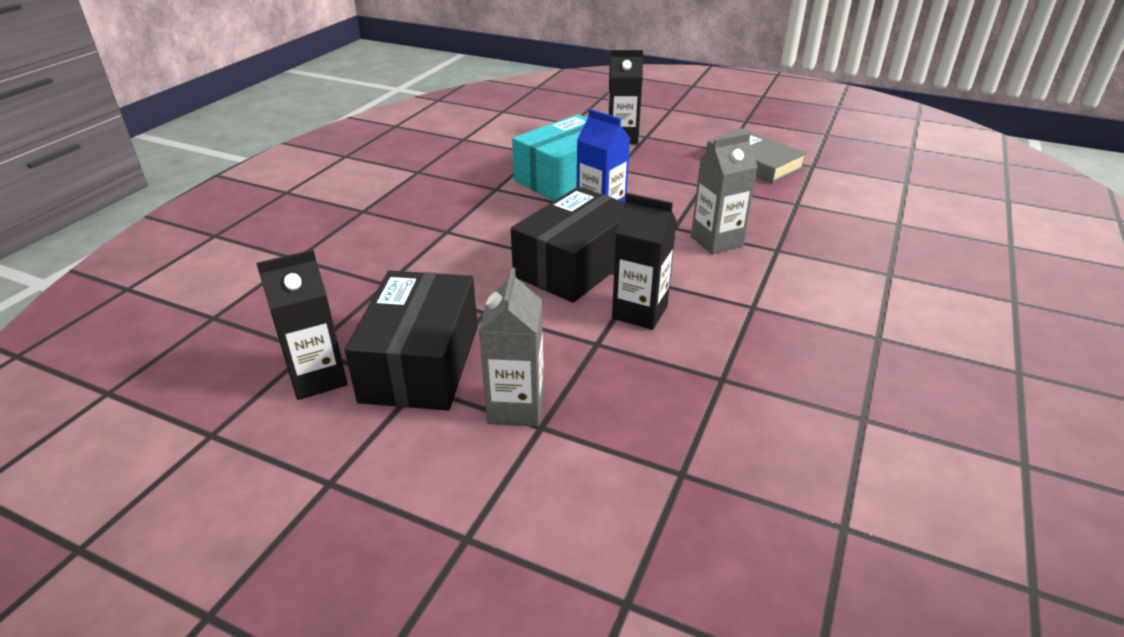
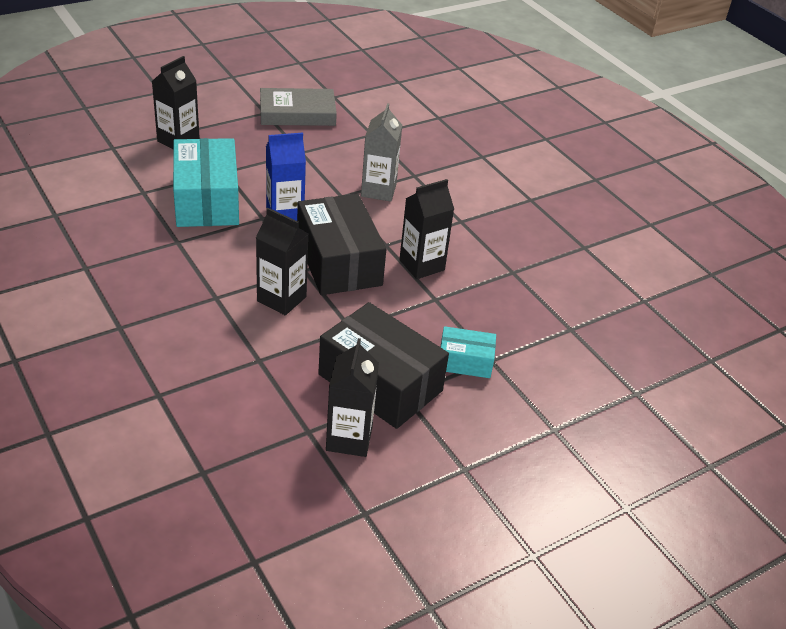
camera: 60 degrees left, 5 degrees up
(482, 260) = (281, 299): none -> black carton
(516, 407) = (465, 361): grey carton -> turquoise box

